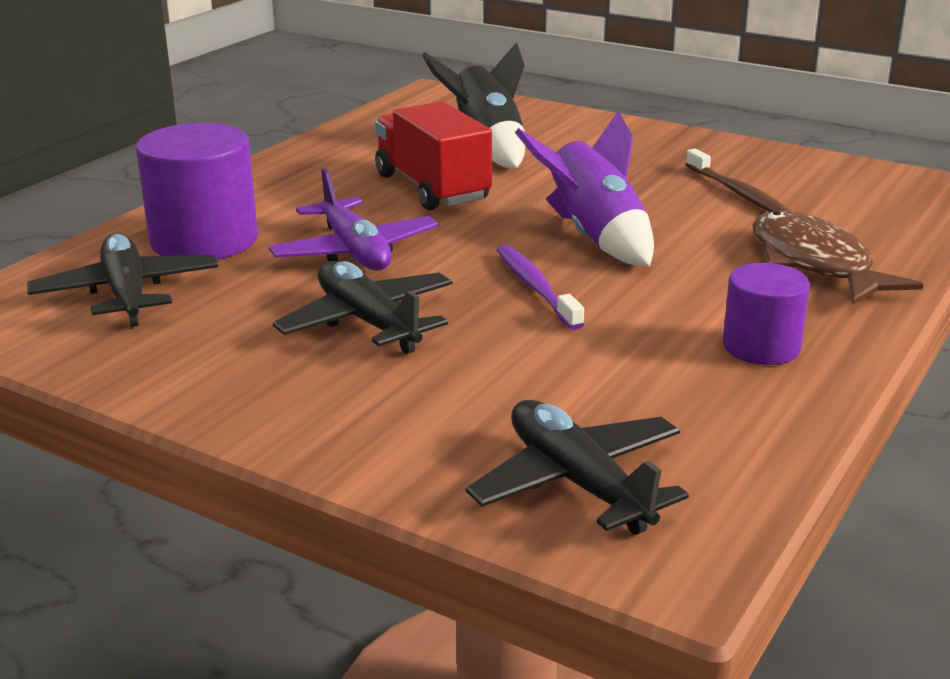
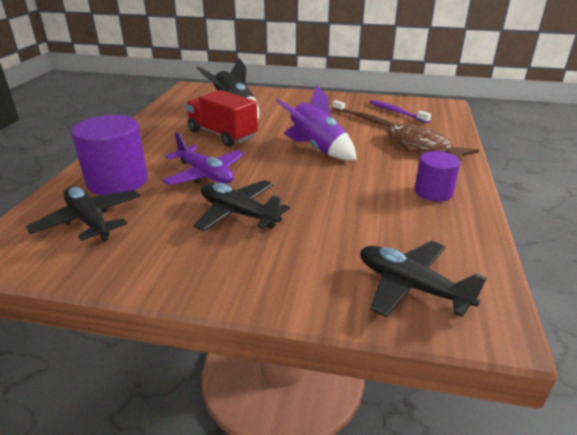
camera: 20 degrees left, 5 degrees up
(536, 288) = (309, 179): purple toothbrush -> purple toothbrush (396, 112)

